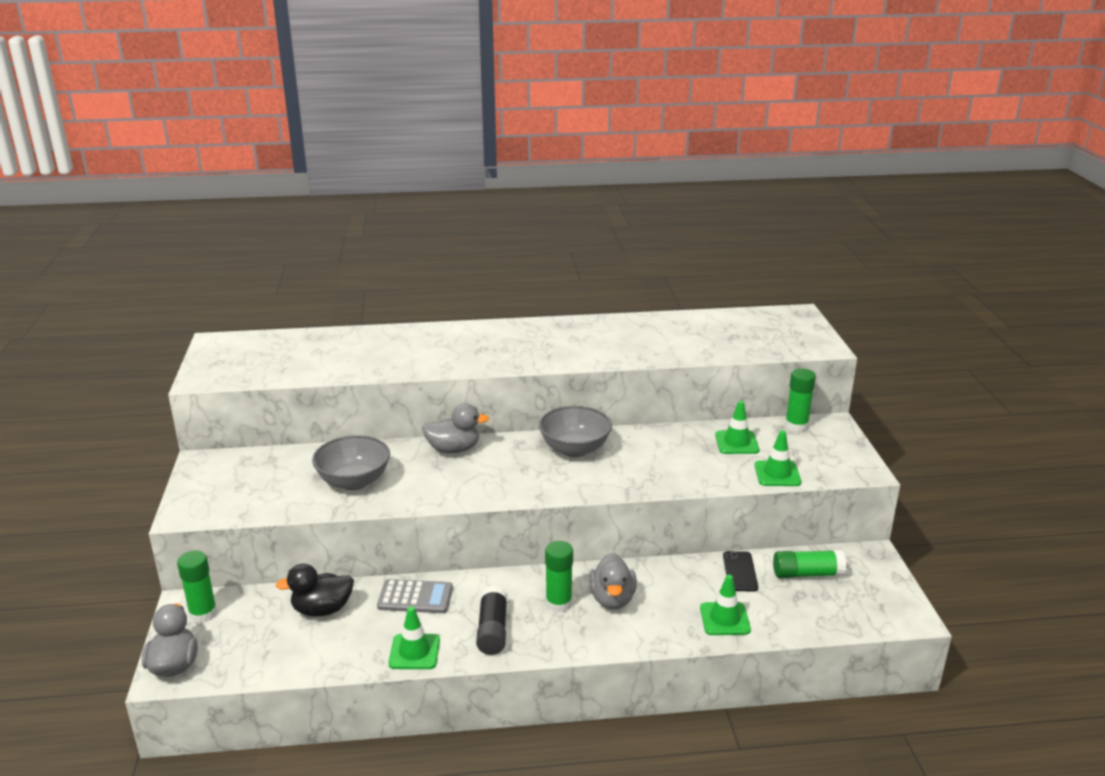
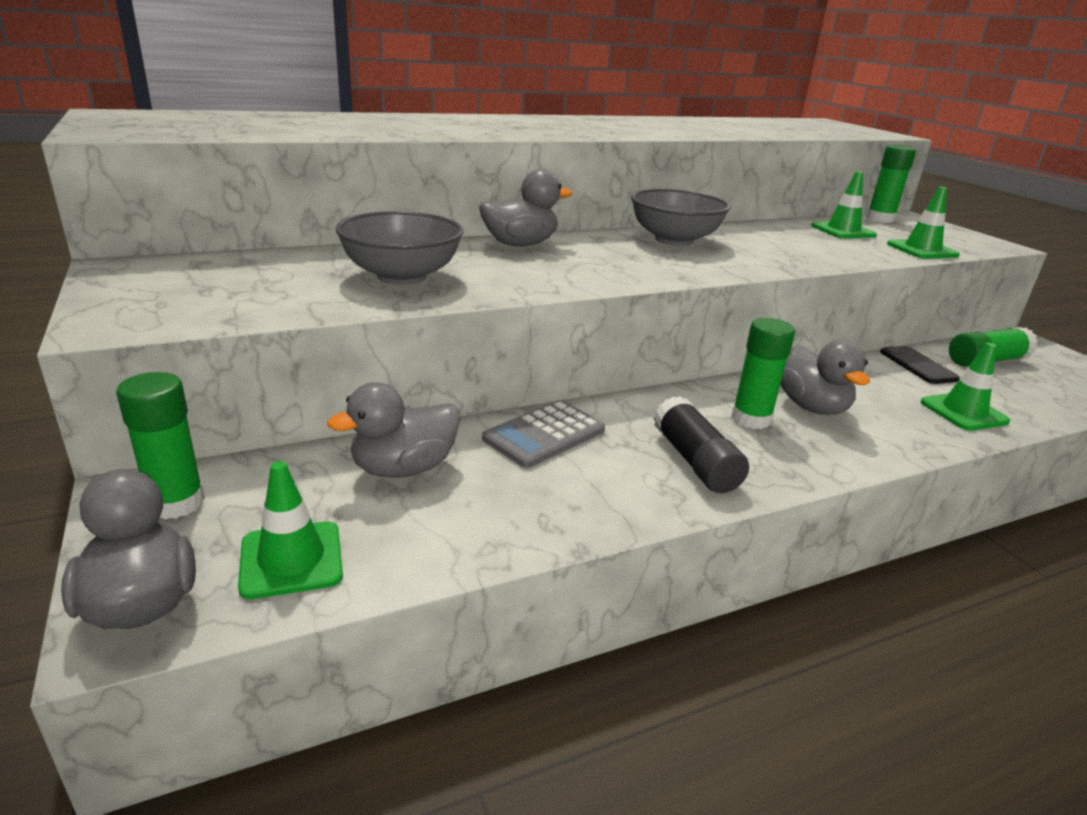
camera: 20 degrees left, 0 degrees up
(322, 609) = (404, 469): black duck -> grey duck
(414, 652) = (603, 507): green traffic cone -> green traffic cone (291, 560)
(415, 597) = (544, 435): grey calculator -> grey calculator turned 150 degrees clockwise

